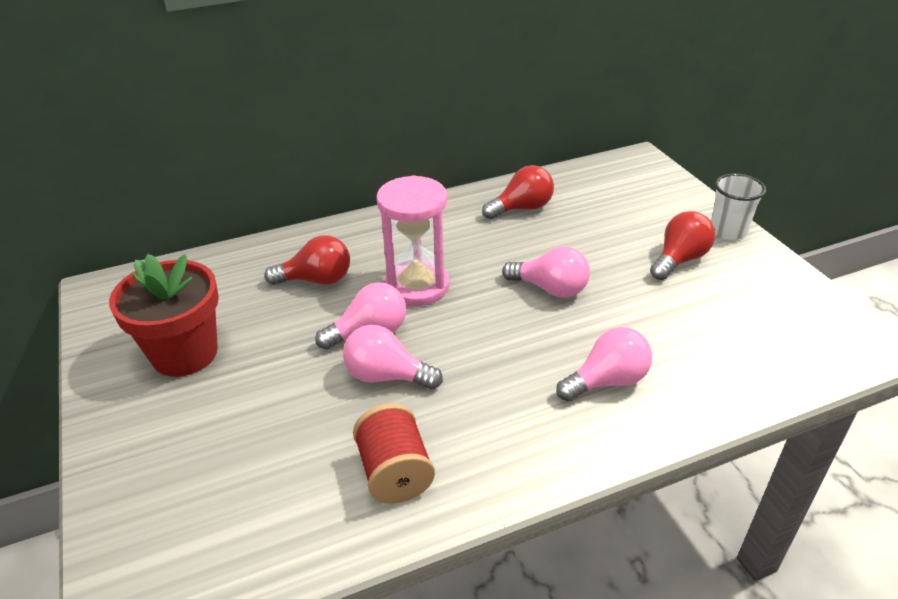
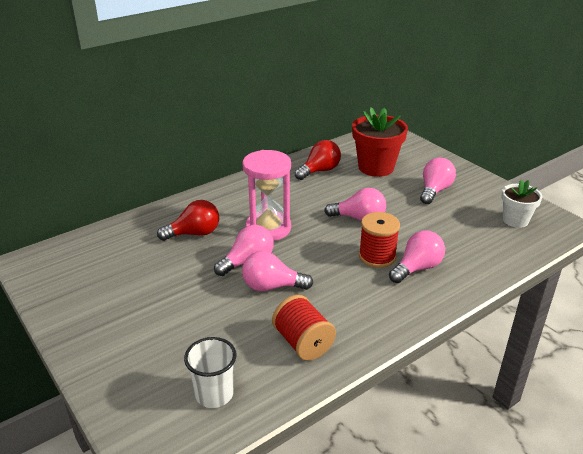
camera: 15 degrees left, 5 degrees down
(185, 353) = (118, 294): red flower pot -> red flower pot (376, 167)
(554, 352) = (377, 256): none -> red spool
(679, 259) = (434, 190): red light bulb -> pink light bulb
(728, 231) = (458, 170): white cup -> white cup (214, 394)
(790, 325) = (515, 220): none -> white flower pot

